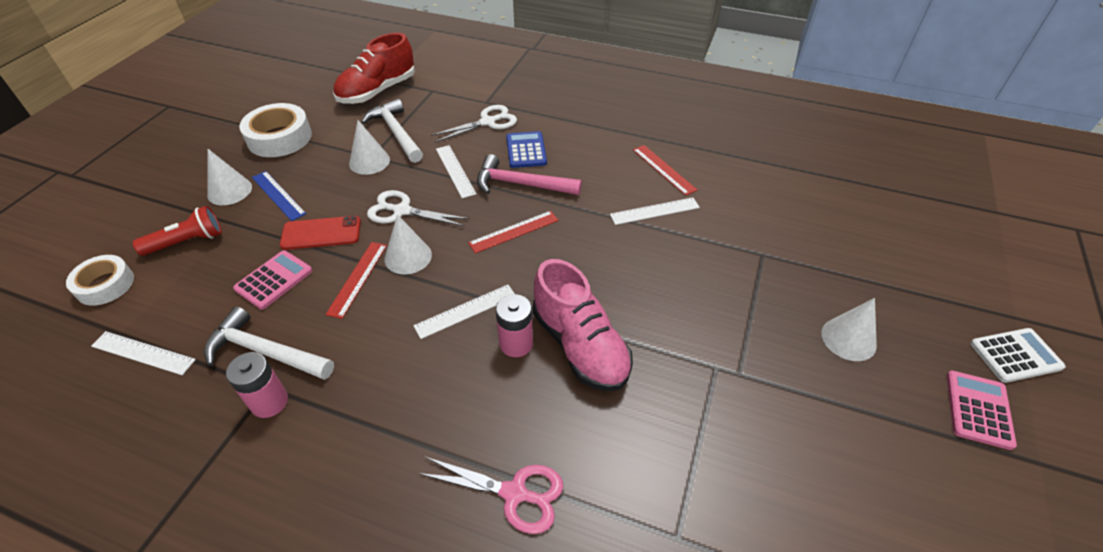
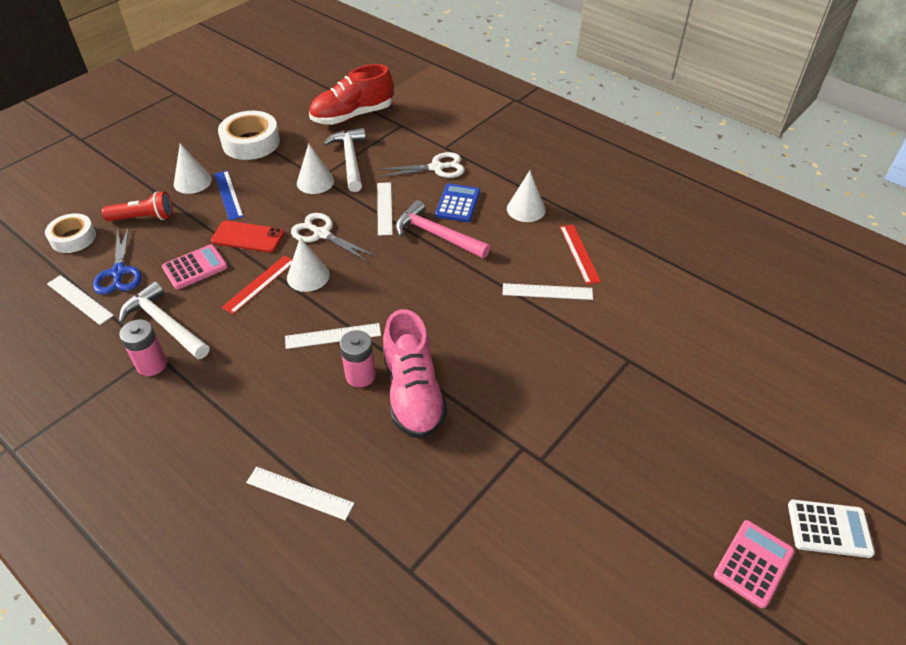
camera: 20 degrees right, 0 degrees up
(181, 309) = (119, 272): none -> blue scissors
(514, 231) = (408, 277): red ruler -> none
(514, 493) = (299, 493): pink scissors -> white ruler
(848, 339) = (664, 461): white cone -> white cone (526, 209)

